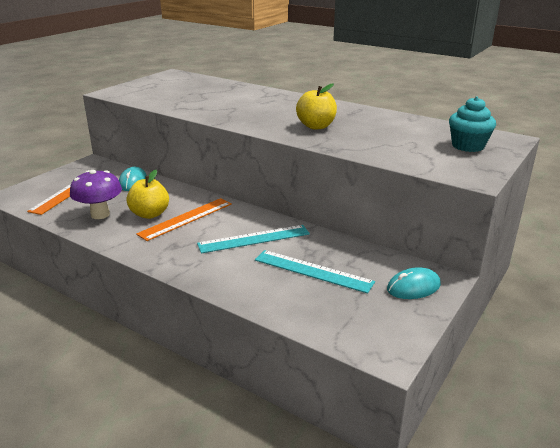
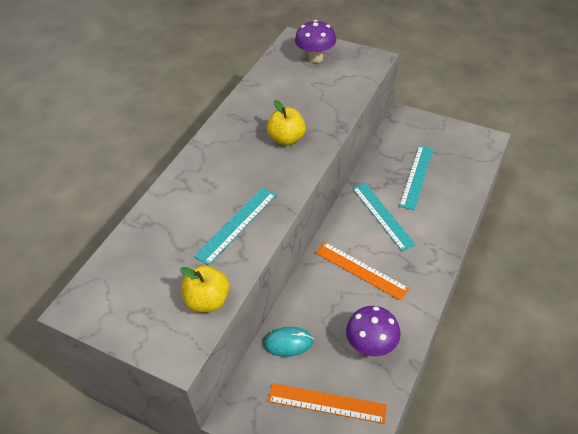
camera: 95 degrees left, 20 degrees up
(150, 214) = (359, 302): yellow apple -> yellow apple (208, 300)
(213, 107) = (236, 225): none -> turquoise ruler
(413, 287) = (417, 129): turquoise mouse -> none
(468, 146) = (315, 58): turquoise cupcake -> purple mushroom

